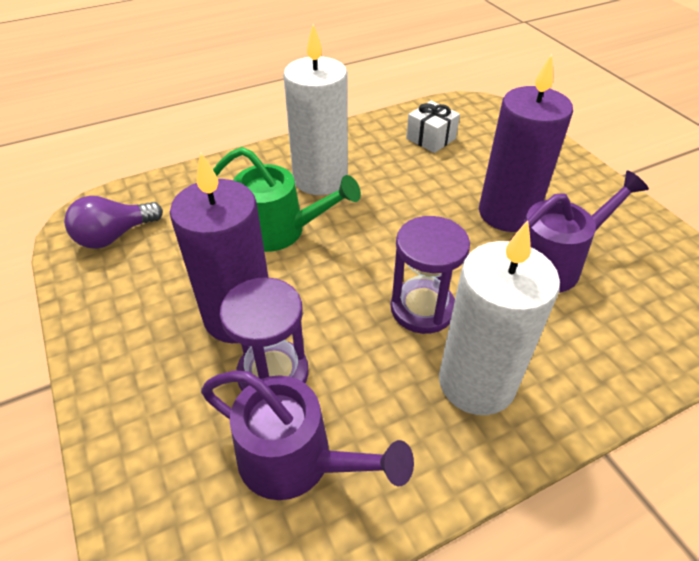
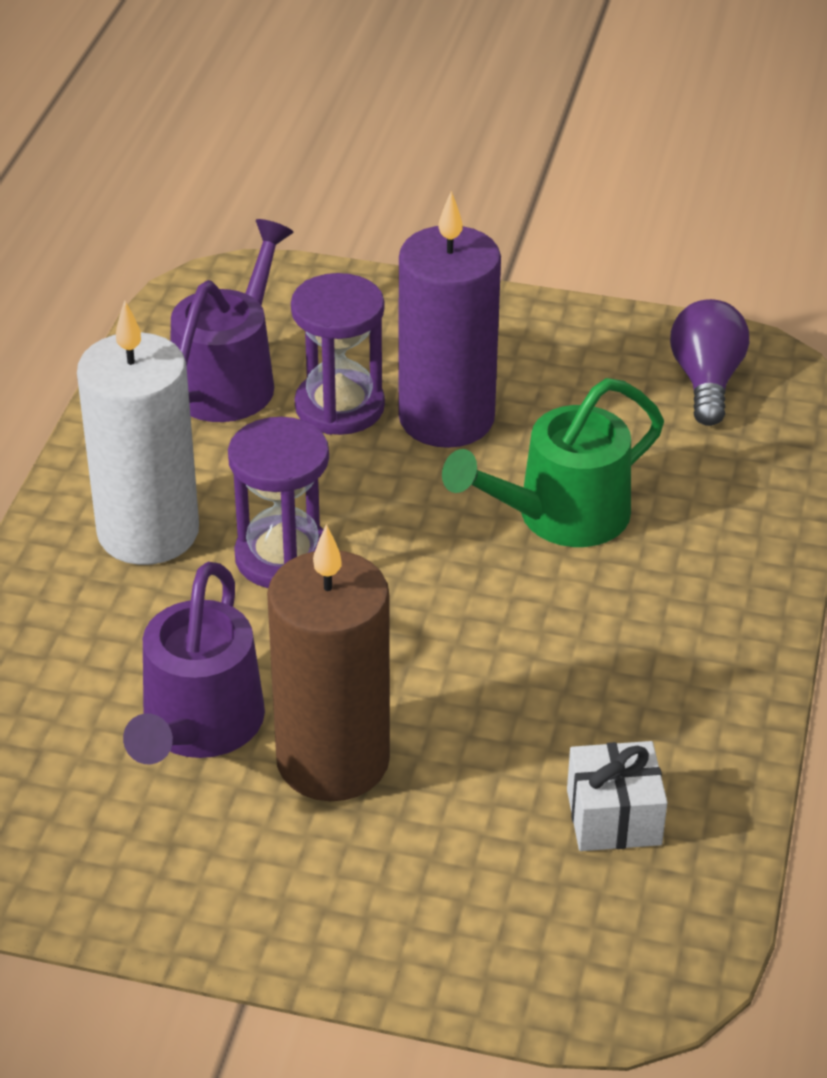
camera: 130 degrees right, 5 degrees down
(297, 461) = (230, 378): purple watering can -> purple watering can turned 135 degrees clockwise
(320, 179) = (638, 614): white candle -> none
(507, 213) = (333, 760): purple candle -> brown candle

